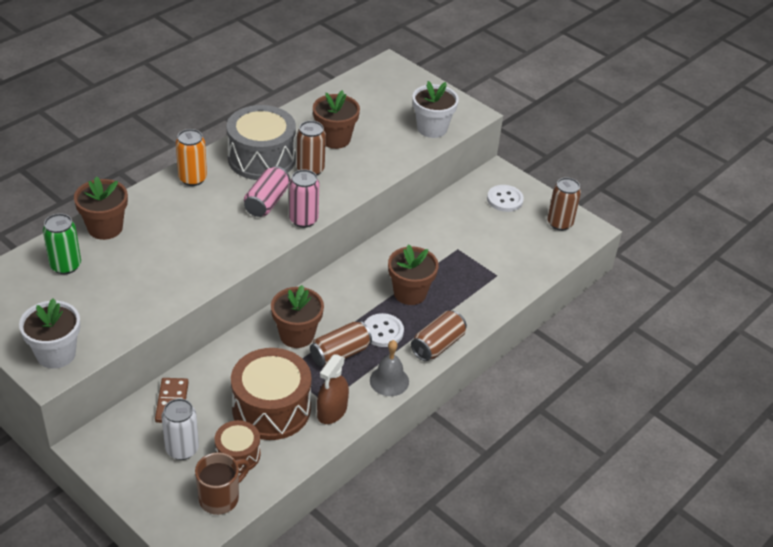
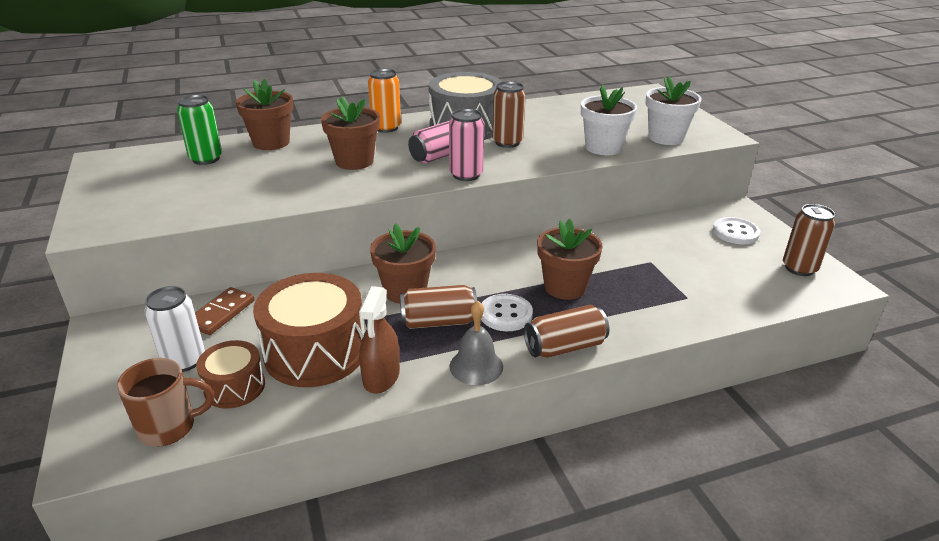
camera: 30 degrees right, 10 degrees down
(56, 354) = (113, 217): white flower pot -> white flower pot (603, 147)
(332, 411) = (381, 377): brown spray bottle -> brown spray bottle turned 45 degrees counterclockwise
(335, 139) = (552, 127): brown flower pot -> brown flower pot (354, 161)

